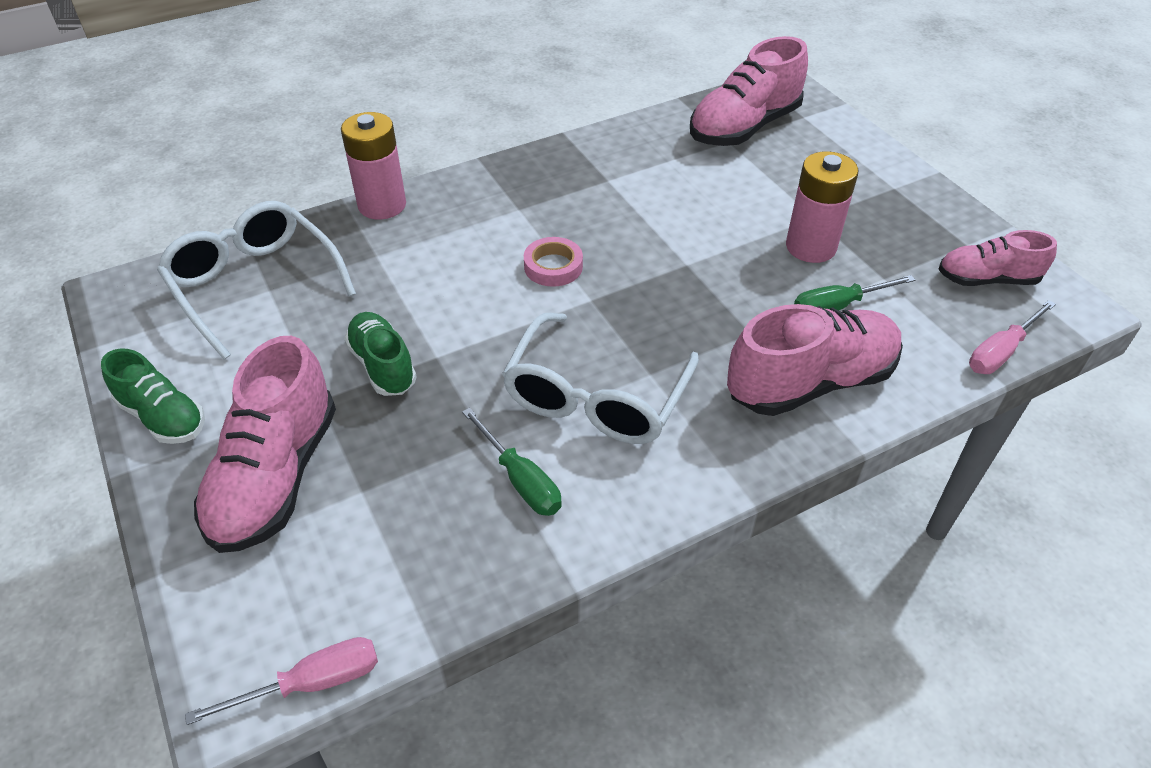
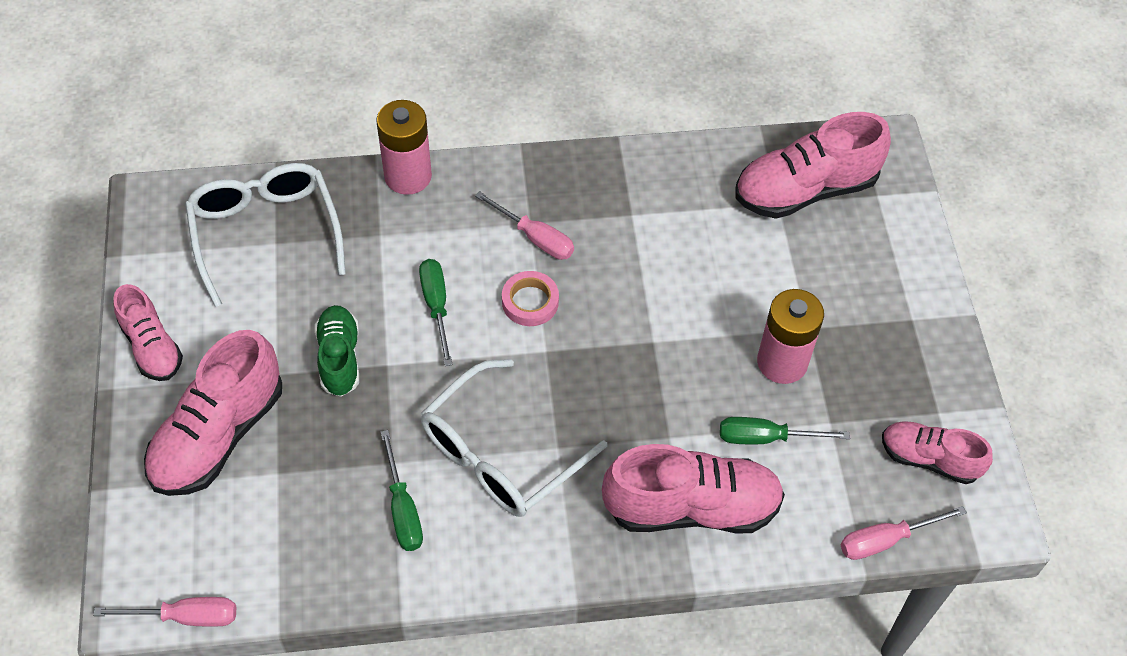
camera: 20 degrees right, 10 degrees up
(163, 417) = (152, 347): green shoe -> pink shoe
(463, 295) = (436, 306): none -> green screwdriver
(529, 218) = (535, 237): none -> pink screwdriver

